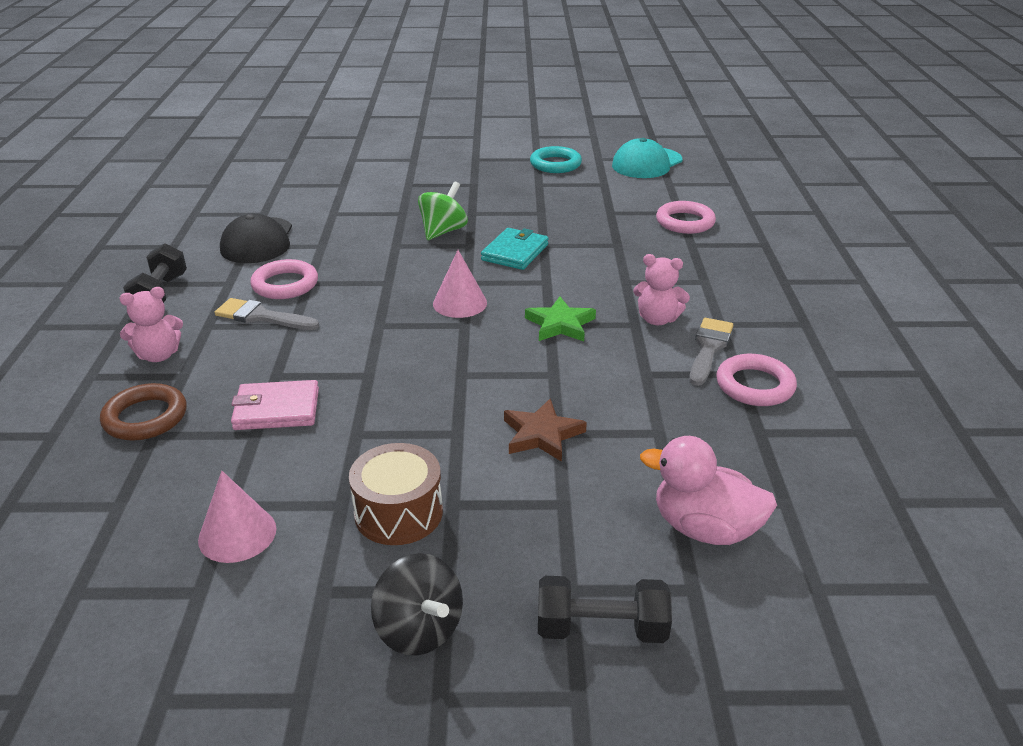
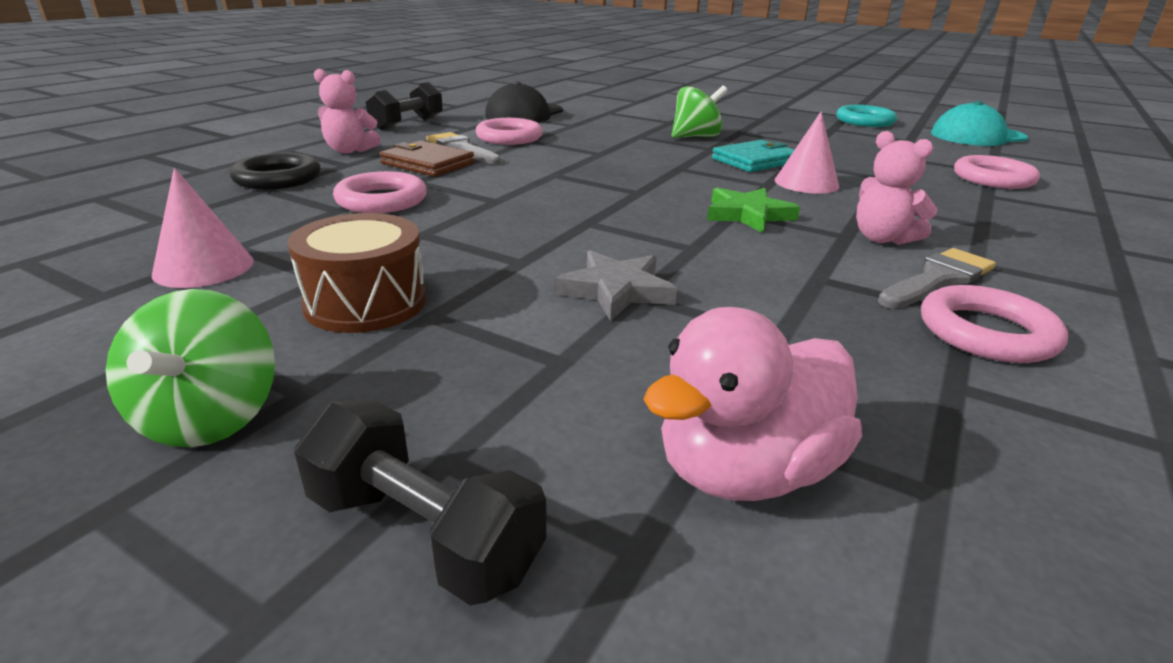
camera: 30 degrees right, 5 degrees down
(145, 417) = (277, 178): brown ring -> black ring
(256, 348) = (427, 163): none -> brown wallet
(276, 409) = (381, 200): pink wallet -> pink ring
(419, 630) = (210, 418): black spinning top -> green spinning top
(460, 303) = (653, 178): pink cone -> pink cone (806, 183)
(542, 434) = (616, 290): brown star -> grey star
(705, 528) = (745, 470): pink duck -> pink duck turned 90 degrees counterclockwise

